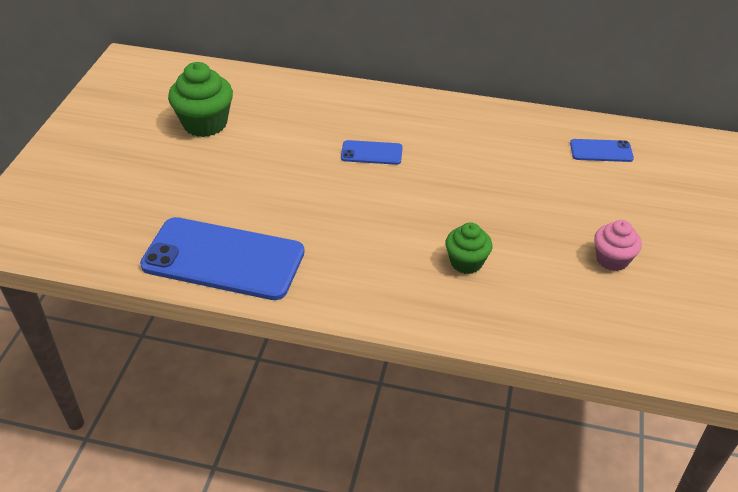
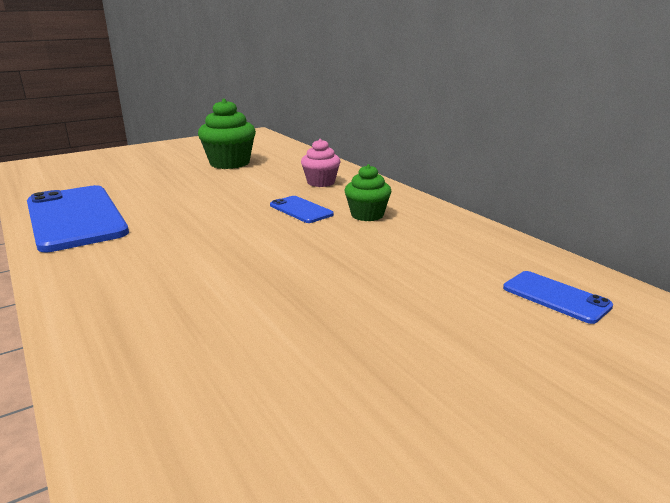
camera: 45 degrees right, 20 degrees down
(466, 262) = (211, 306): green cupcake -> green cupcake (367, 215)
(612, 259) = (376, 401): pink cupcake -> pink cupcake (321, 182)

